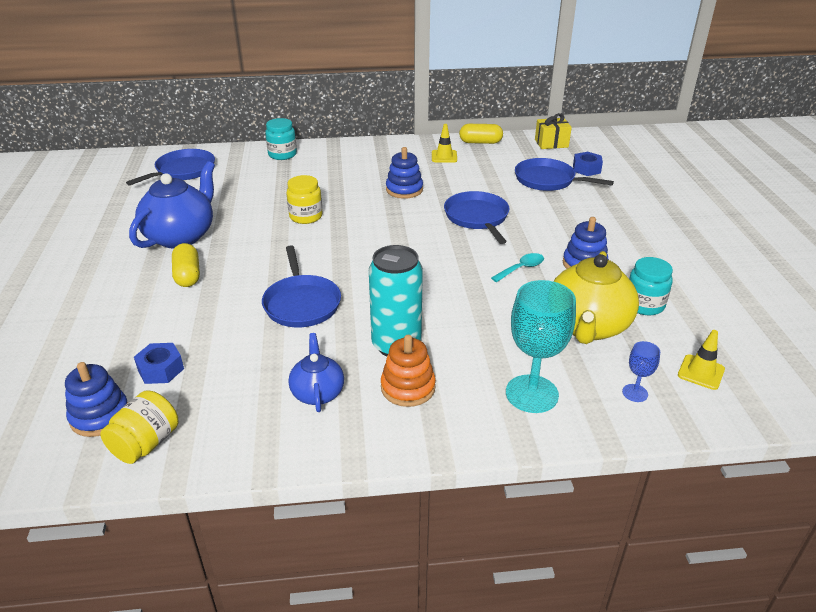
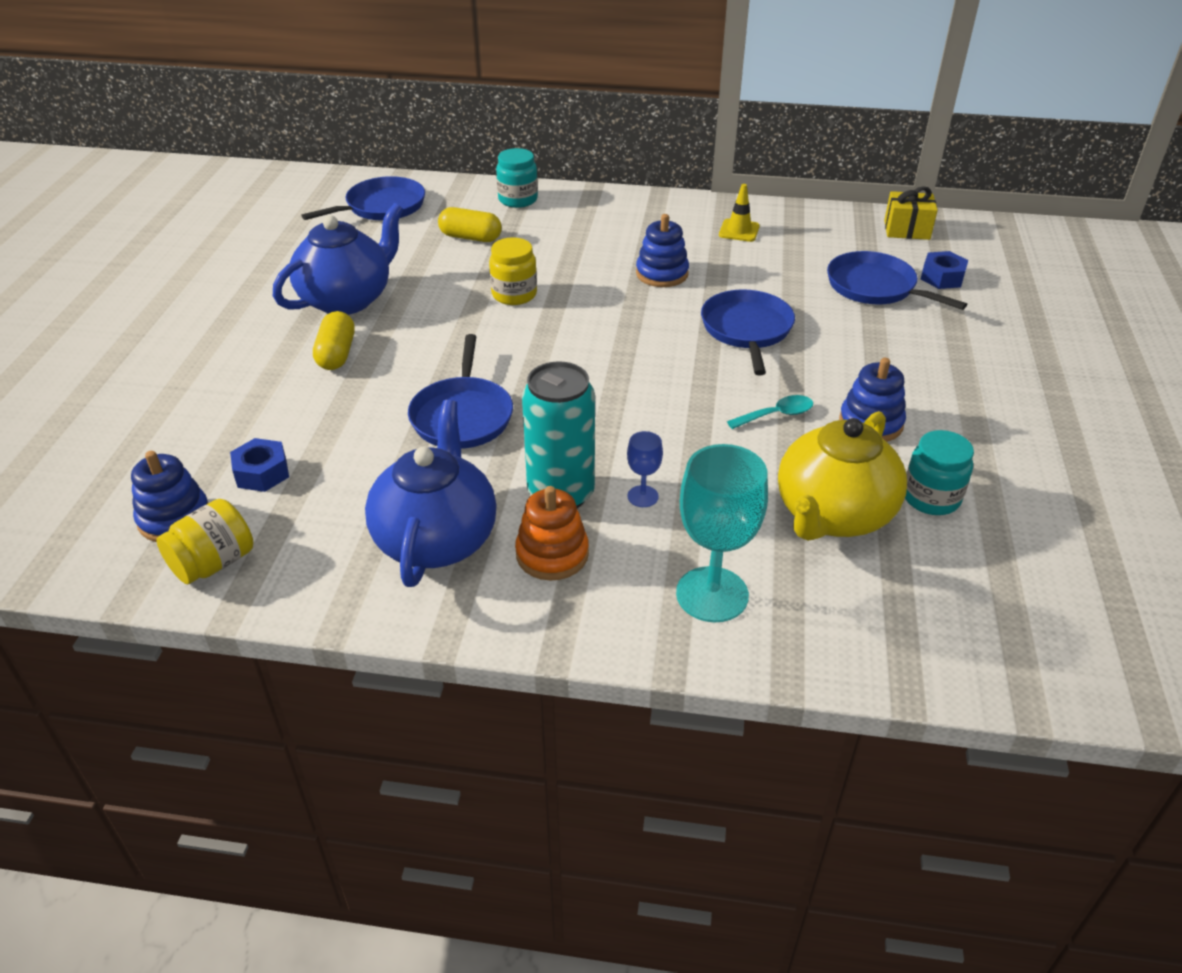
camera: 15 degrees right, 5 degrees up
(317, 393) = (436, 539): blue teapot -> blue teapot, size x1.78
(480, 142) = (801, 215): yellow capsule -> yellow capsule (470, 237)
(635, 393) = (856, 621): blue goblet -> blue goblet (642, 496)
(701, 372) = (967, 611): yellow traffic cone -> none

